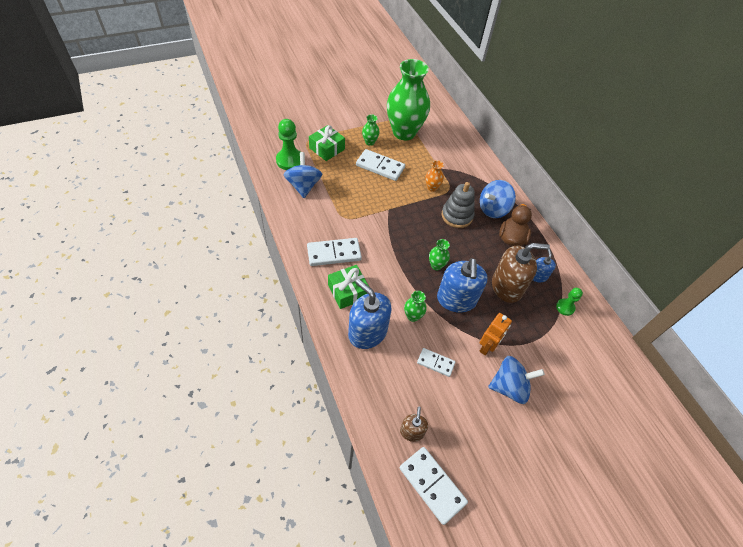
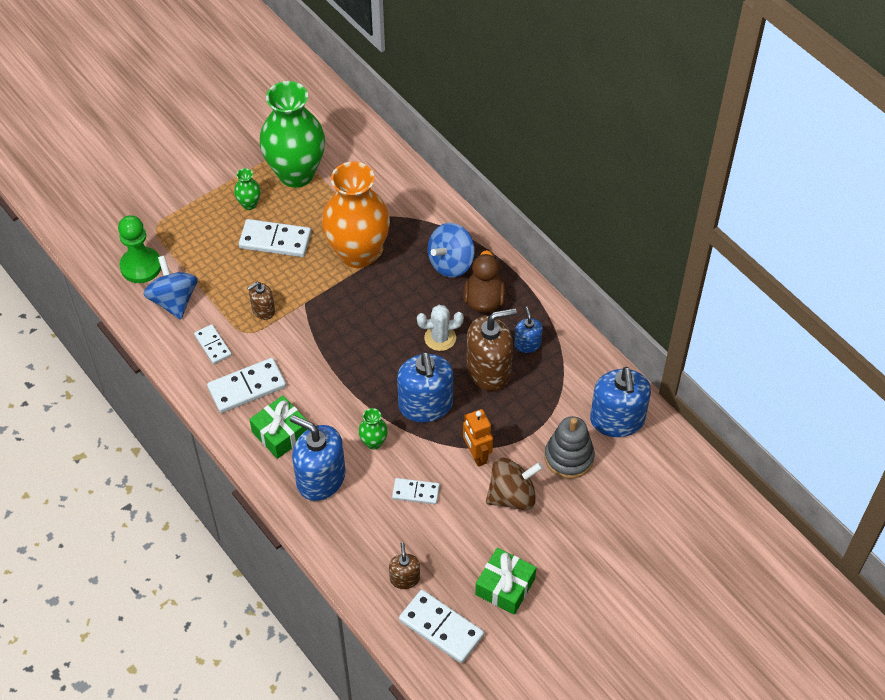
camera: 10 degrees left, 0 degrees up
(319, 220) = (213, 345): none -> white domino
(327, 148) = (189, 232): green gift -> green gift (505, 586)
(360, 206) = (263, 310): none -> brown soap dispenser
(432, 187) = (358, 253): orange vase -> orange vase, size x2.48
(436, 265) = (389, 366): green vase -> none
(457, 216) = (402, 287): grey stacking toy -> grey stacking toy (569, 457)
(476, 255) = (440, 338): none -> white cactus
(487, 347) = (476, 455): orange robot -> orange robot turned 135 degrees clockwise
(509, 387) = (512, 496): blue spinning top -> brown spinning top
(565, 307) = (569, 377): green pawn -> none
(598, 349) = (617, 420): none -> blue soap dispenser

